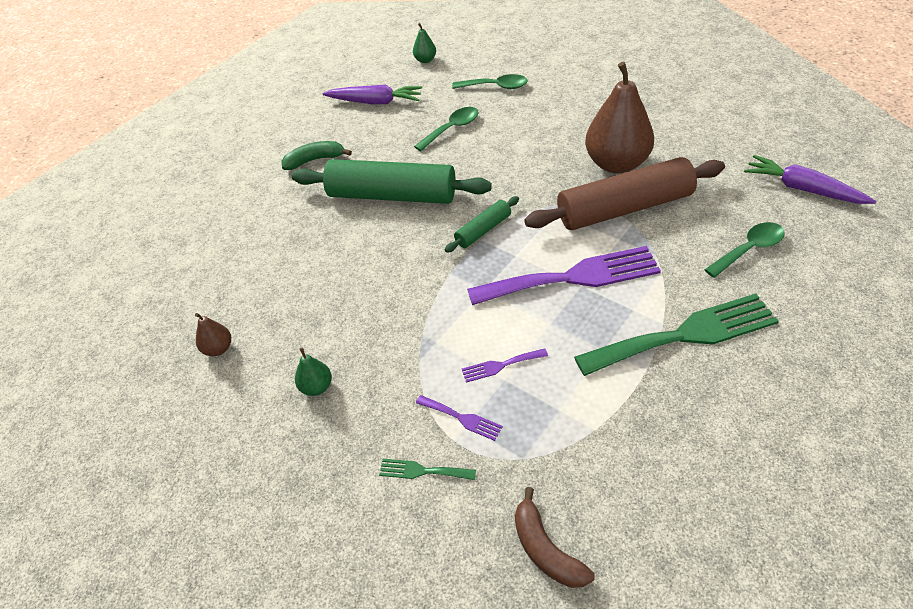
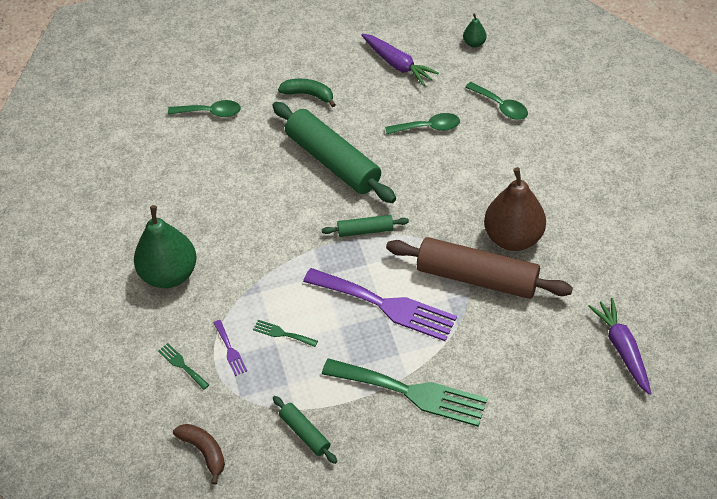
camera: 35 degrees right, 5 degrees up
(218, 349) = (136, 210): brown pear -> none
(316, 387) = (169, 274): green pear -> green pear, size x2.30
(500, 365) = (282, 333): purple fork -> green fork
(546, 550) = (204, 451): brown banana -> brown banana turned 135 degrees clockwise
(631, 446) = (305, 433): none -> green rolling pin
(749, 250) = (523, 366): green spoon -> green spoon (210, 112)

